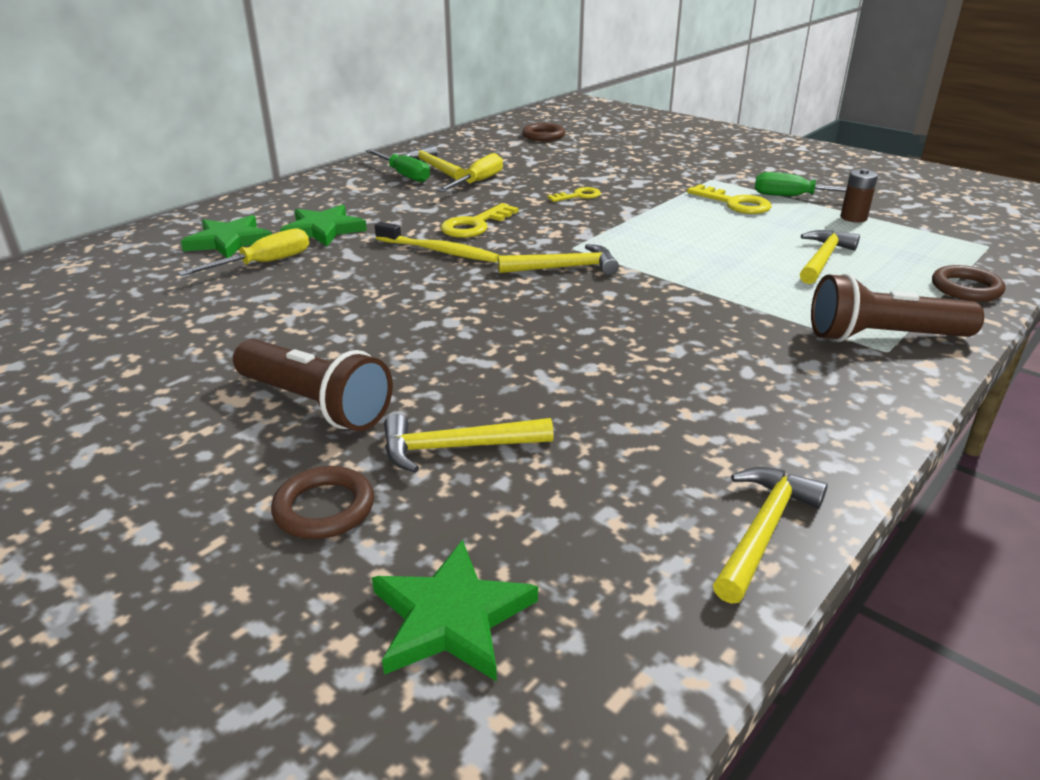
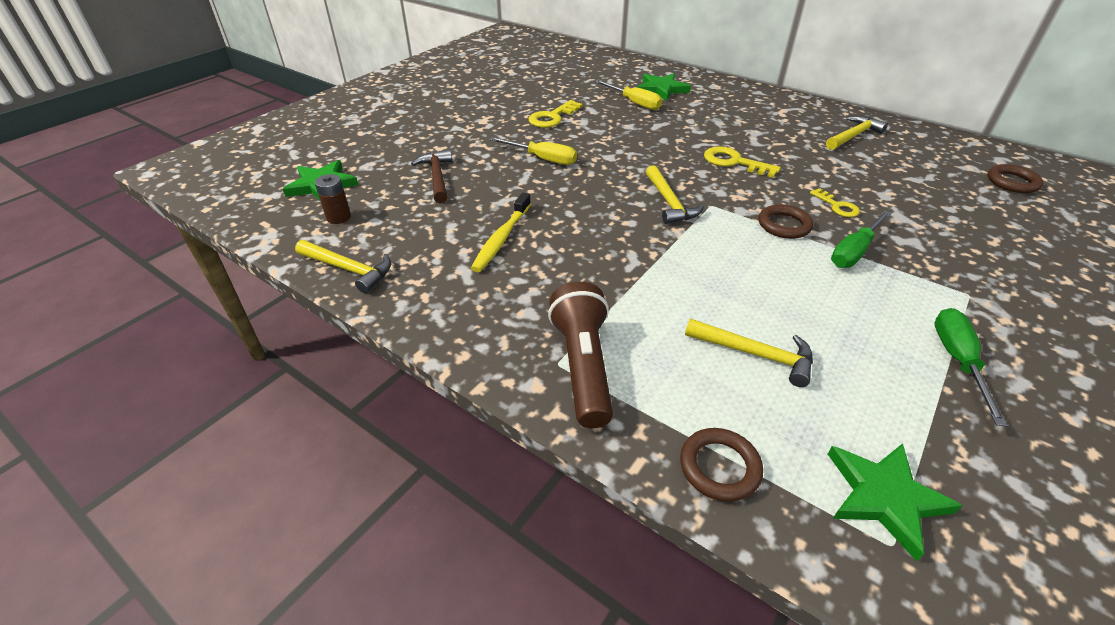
camera: 85 degrees right, 10 degrees up
(315, 404) = (478, 138): brown flashlight -> none
(323, 230) = (694, 112): green star -> green star (884, 497)
(324, 508) = (397, 151): brown ring -> brown ring (784, 225)
(403, 175) = (823, 125): green screwdriver -> green screwdriver (854, 251)
(439, 251) = (677, 152): yellow toothbrush -> yellow toothbrush (501, 238)
(456, 448) = (437, 177): yellow hammer -> brown hammer
(477, 182) = (833, 157): yellow screwdriver -> yellow screwdriver (543, 159)
(734, 203) = (891, 305): yellow key -> yellow key (552, 117)
(853, 218) = (913, 406): brown battery -> brown battery (338, 217)

